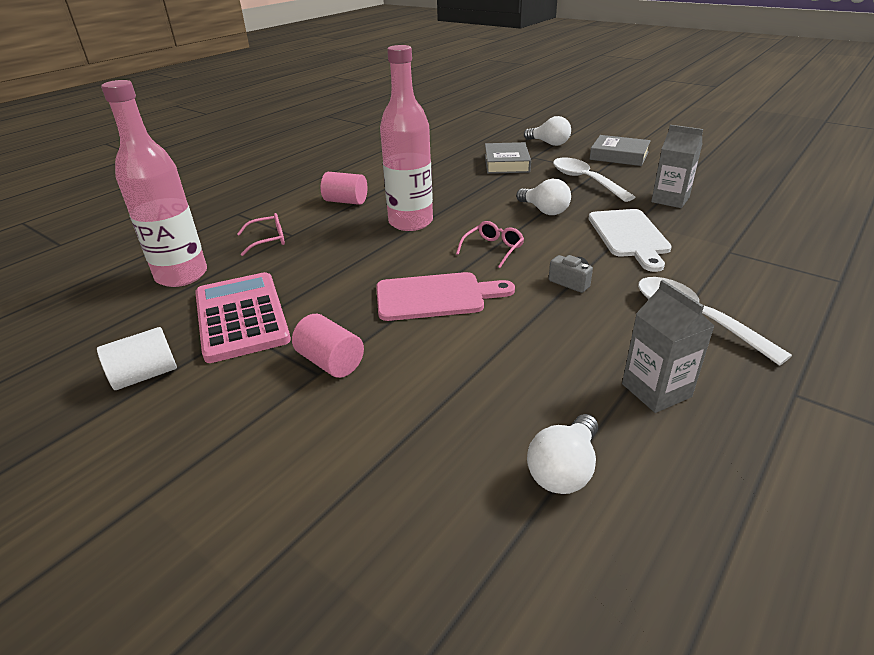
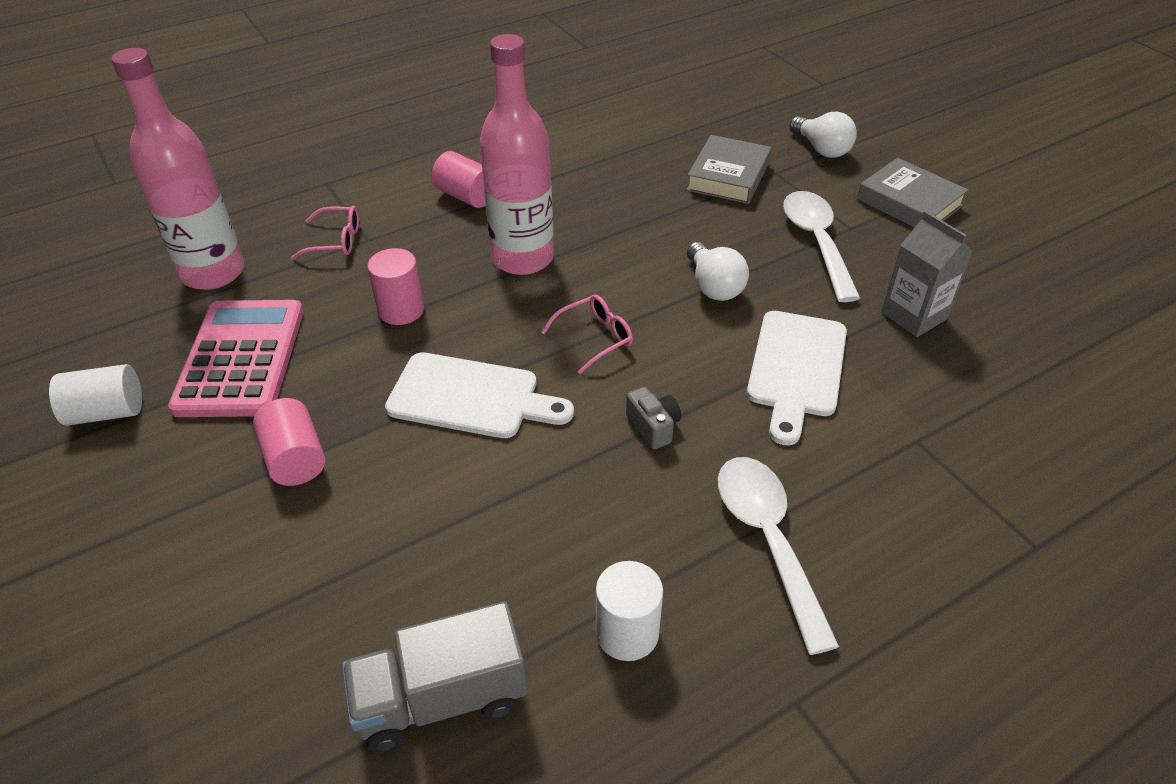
camera: 20 degrees right, 10 degrees up
(346, 264) = (401, 310): none -> pink cylinder
(435, 296) = (471, 397): pink cutting board -> white cutting board
(564, 469) = (441, 698): white light bulb -> grey truck
(656, 390) = (627, 632): grey carton -> white cylinder

